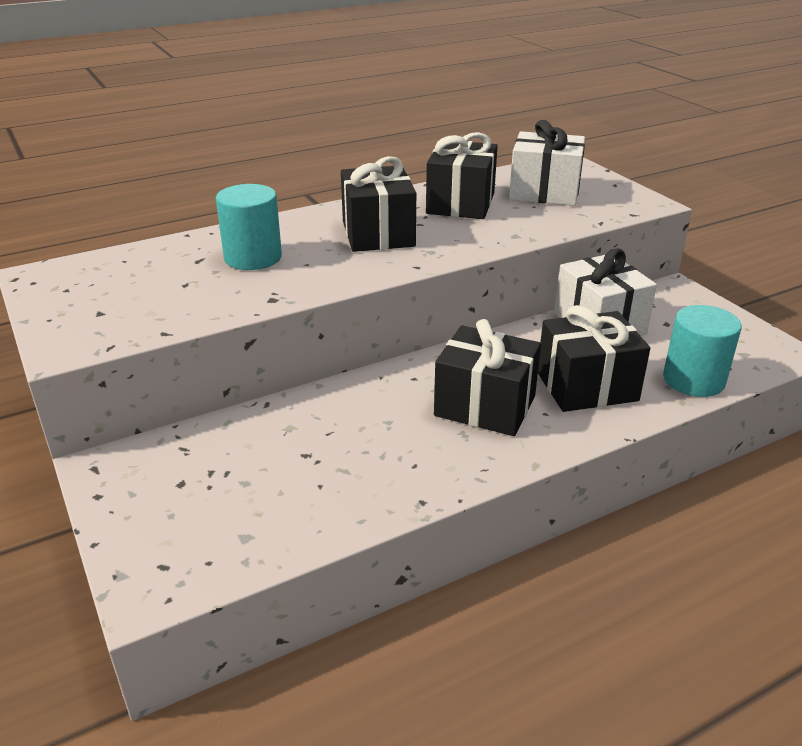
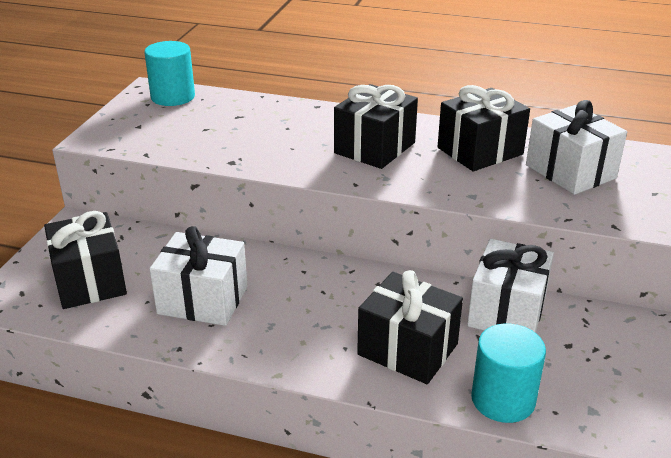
camera: 45 degrees right, 0 degrees up
(253, 257) = (269, 129): turquoise cylinder -> turquoise cylinder (173, 97)
(371, 451) = (203, 300): none -> white gift
(485, 406) = (314, 317): black gift -> black gift (90, 281)

